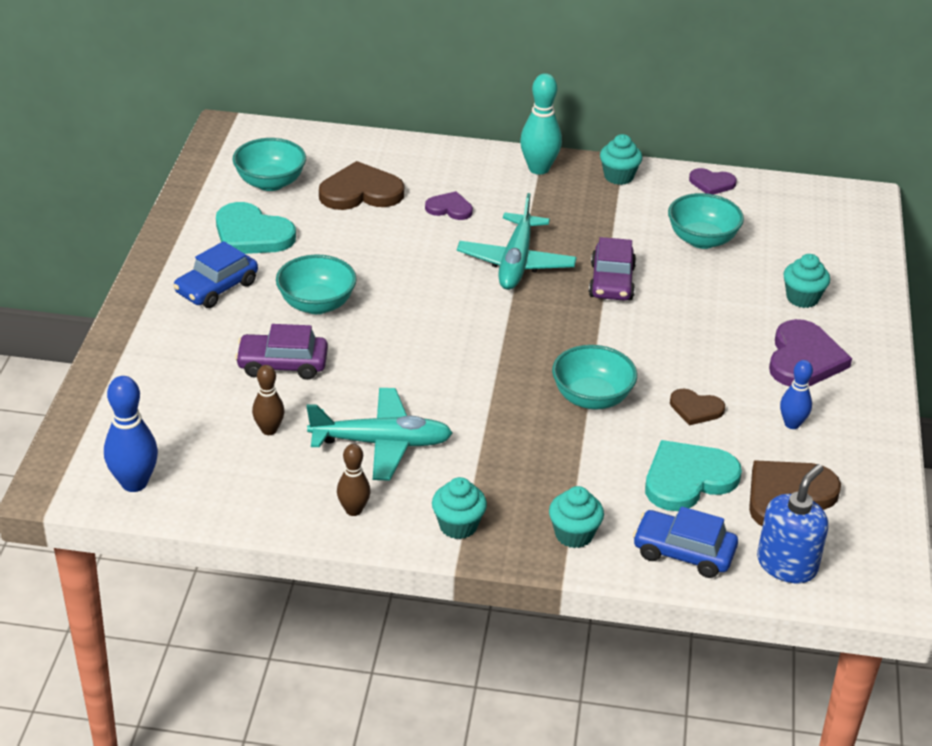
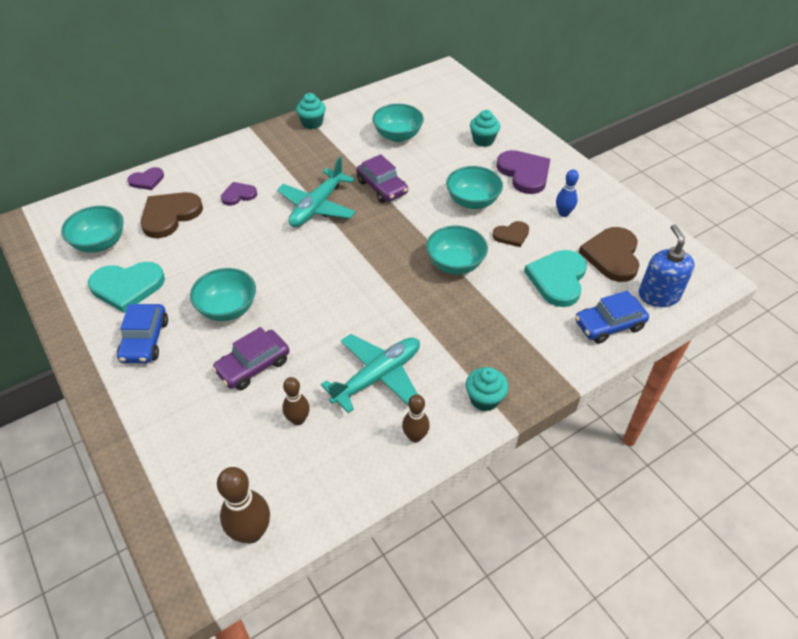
camera: 40 degrees left, 10 degrees up
(134, 483) = (251, 532): blue bowling pin -> brown bowling pin
(516, 263) = (317, 207): turquoise plane -> turquoise plane turned 60 degrees clockwise
(539, 169) = (262, 142): turquoise bowling pin -> none
(574, 534) = (547, 356): turquoise cupcake -> none
(697, 352) = (472, 201): none -> turquoise bowl
(712, 183) = (364, 101): purple heart -> purple heart (147, 180)

